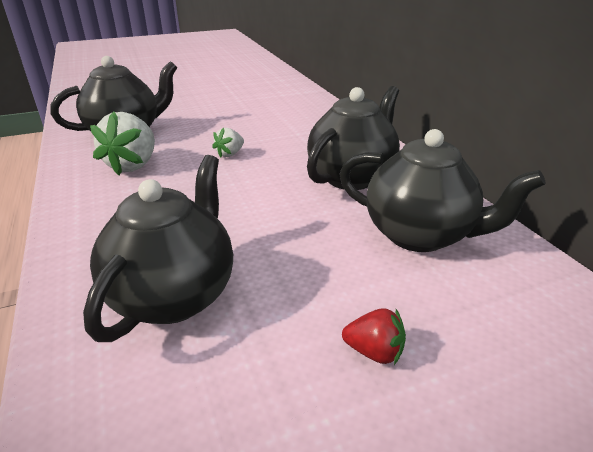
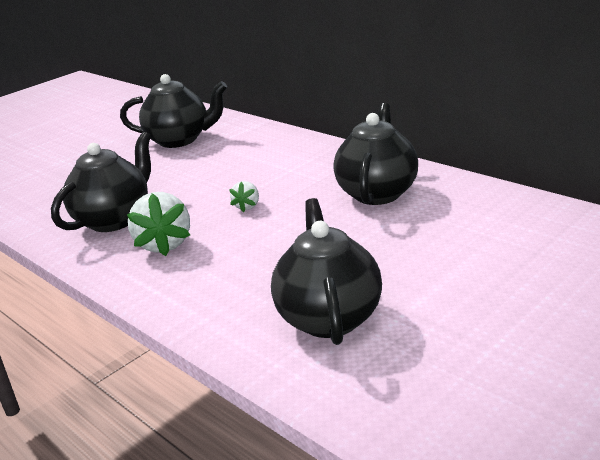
camera: 20 degrees left, 5 degrees down
(374, 352) = (500, 297): red strawberry -> none
(420, 235) = (469, 218): black teapot -> black teapot (180, 140)

